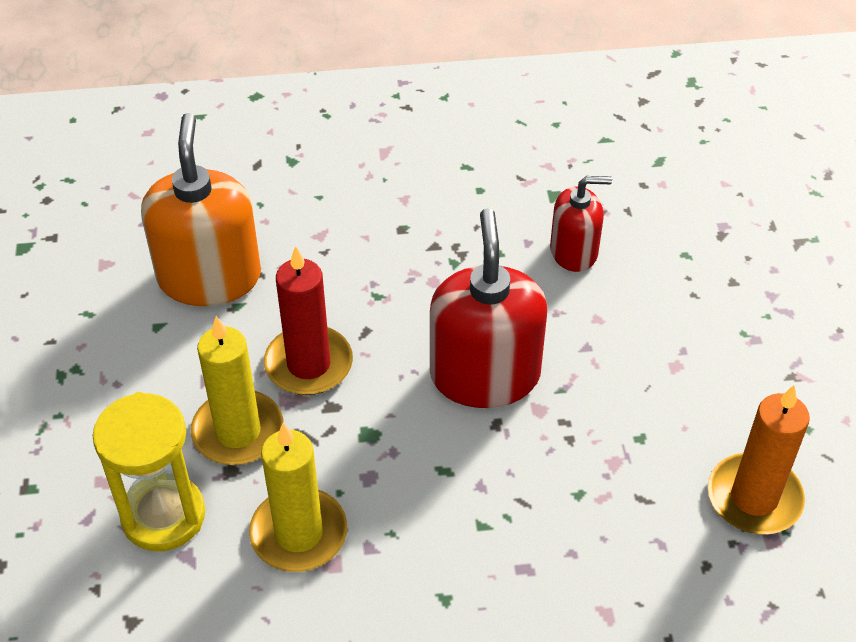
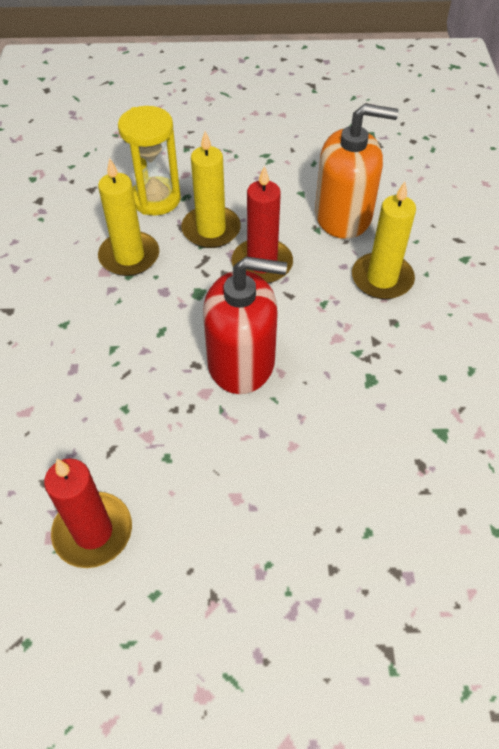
camera: 95 degrees right, 5 degrees up
(330, 238) = (382, 279): none -> yellow candle
(574, 251) = (370, 438): red soap dispenser -> none
(754, 498) = (93, 531): orange candle -> red candle

